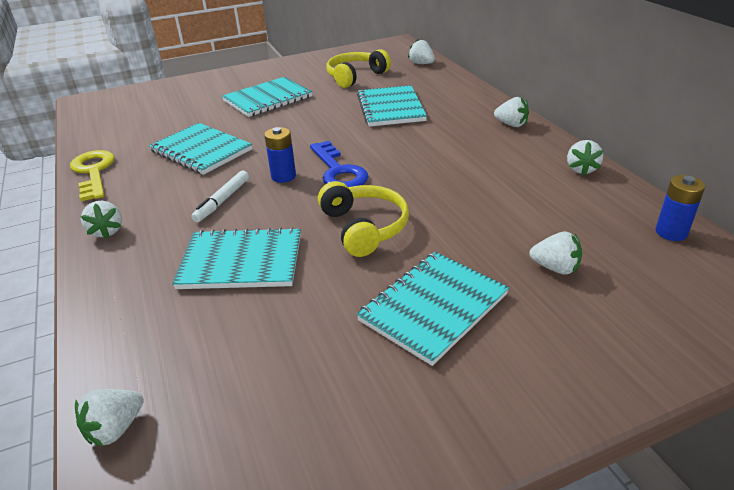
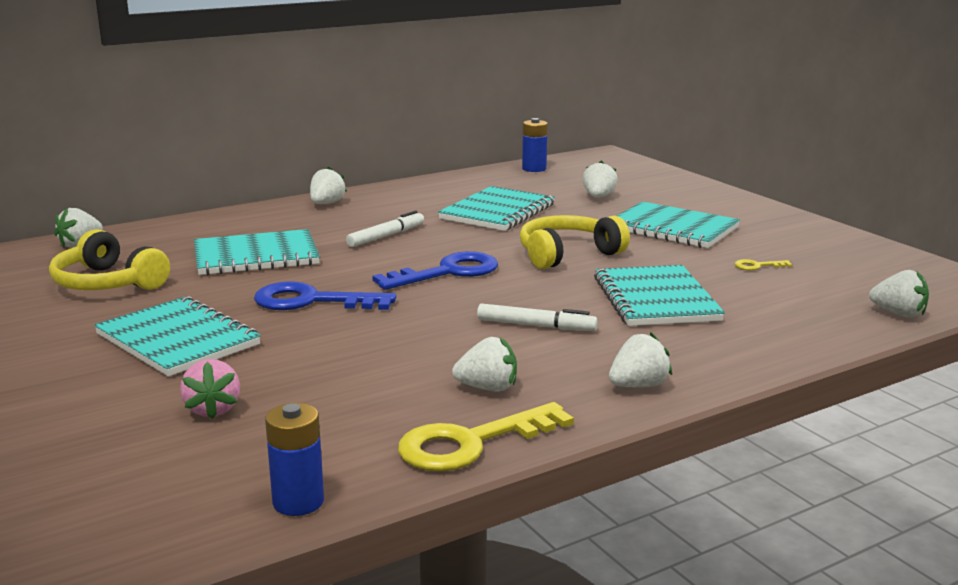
camera: 100 degrees left, 15 degrees down
(183, 112) = (213, 409): none -> pink strawberry
(201, 150) = (386, 363): turquoise notebook -> turquoise notebook (497, 212)
(283, 176) = (465, 299): blue battery -> blue battery (298, 502)
(295, 349) = (757, 266): none -> yellow key
(304, 127) = (311, 301): none -> blue key
(426, 148) = (386, 236): none -> white marker
(581, 169) = (433, 184): white strawberry -> white strawberry (488, 388)

